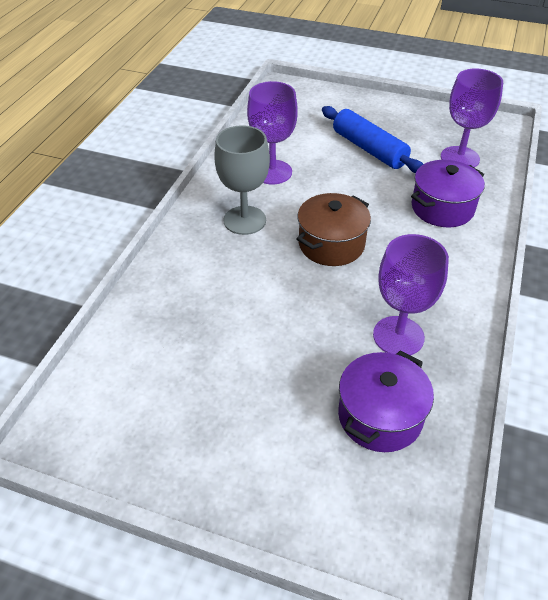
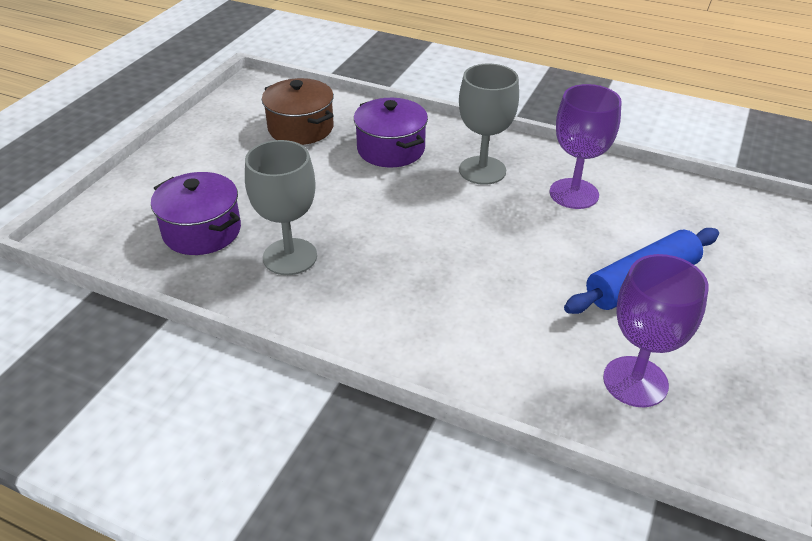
camera: 95 degrees right, 5 degrees down
(331, 244) = (437, 226): brown pot -> brown pot (300, 128)
(398, 336) = (290, 257): purple goblet -> grey goblet
(442, 208) = (504, 334): purple pot -> purple pot (391, 149)

